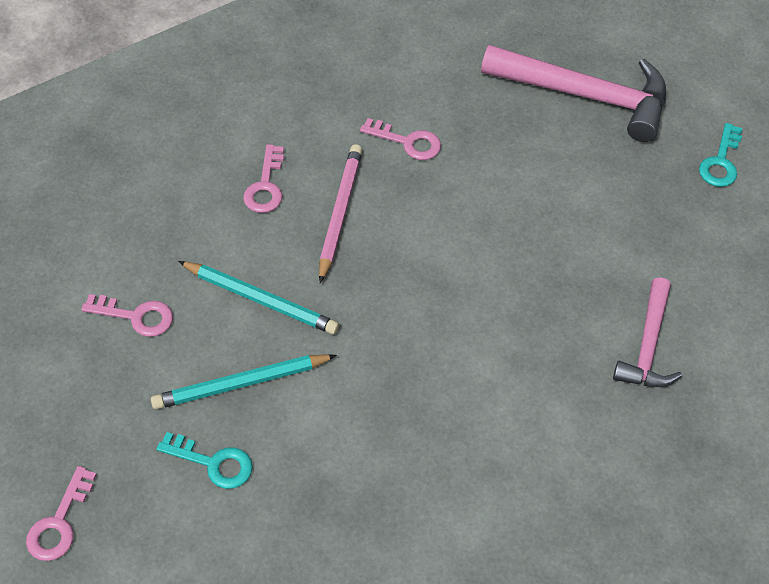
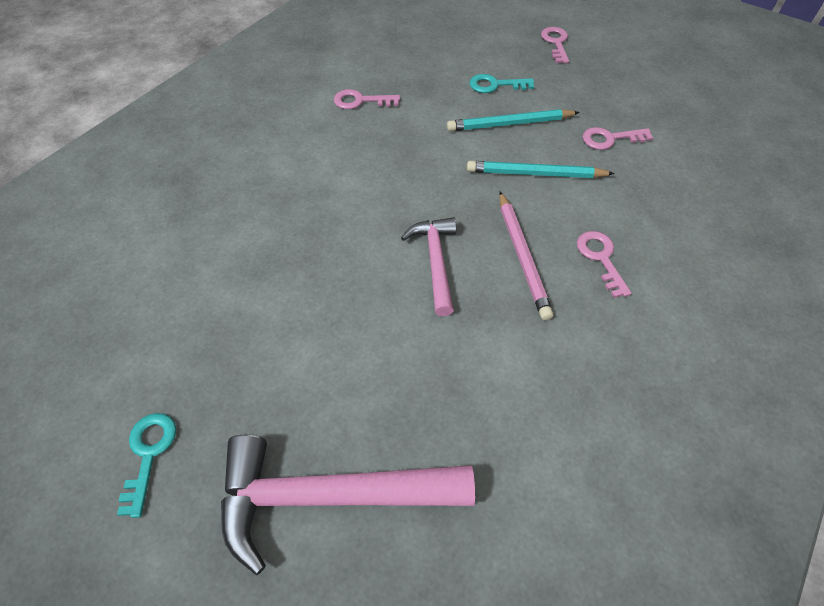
camera: 160 degrees right, 0 degrees up
(241, 384) = (509, 124): turquoise pencil -> turquoise pencil turned 150 degrees counterclockwise
(407, 142) = (504, 350): pink key -> pink key (361, 101)
(648, 345) = (220, 232): pink hammer -> pink hammer (435, 262)

